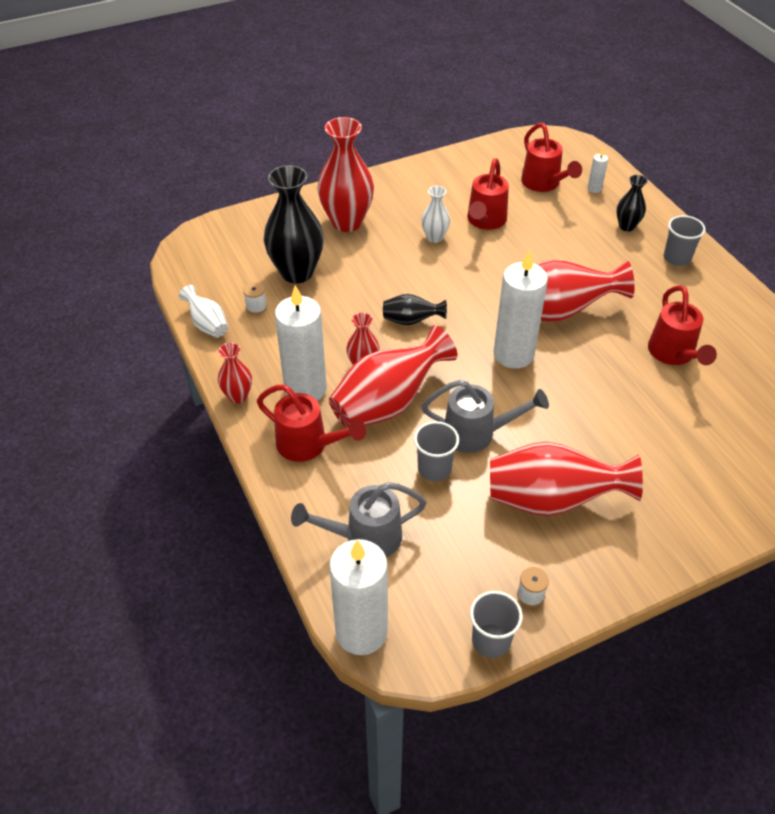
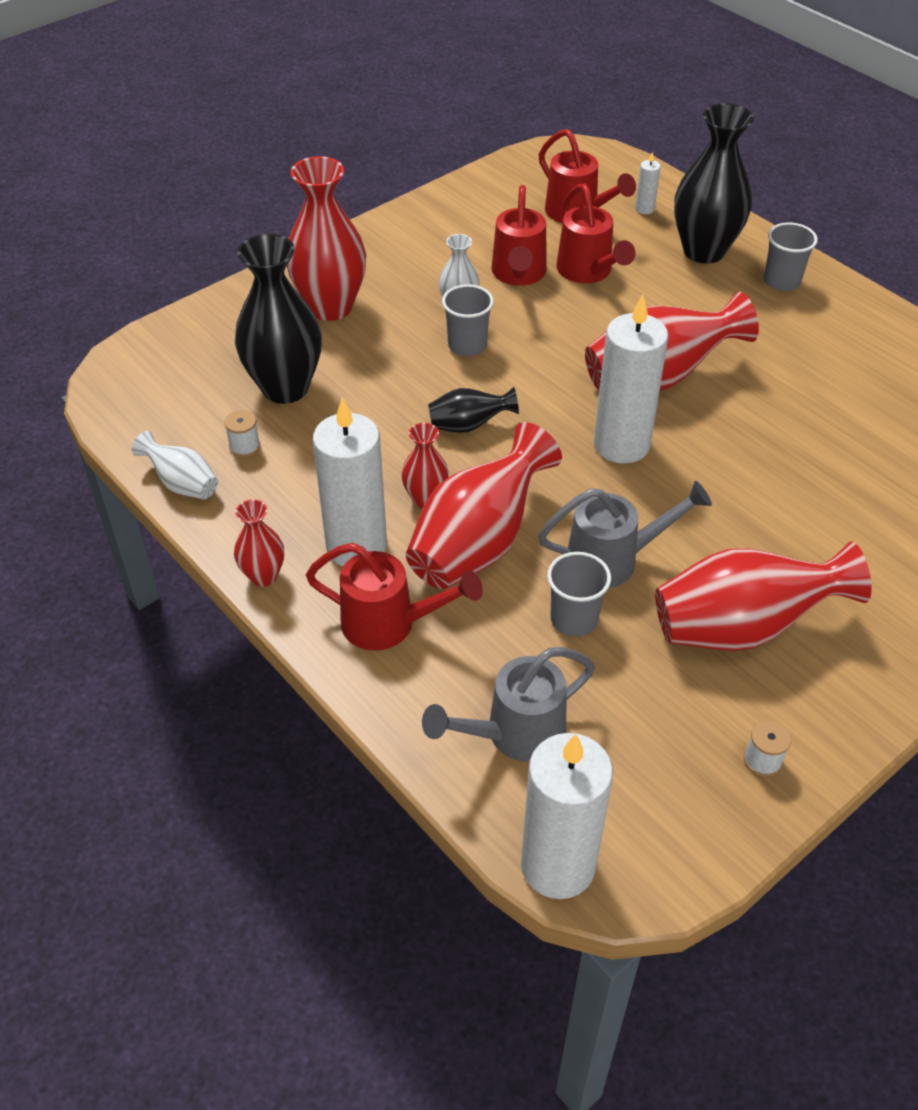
camera: 15 degrees left, 0 degrees up
(491, 640) = (734, 834): grey cup -> grey cup (467, 345)
(626, 226) = (704, 251): black vase -> black vase, size x1.96
(673, 354) = (823, 405): red watering can -> red watering can (588, 272)

